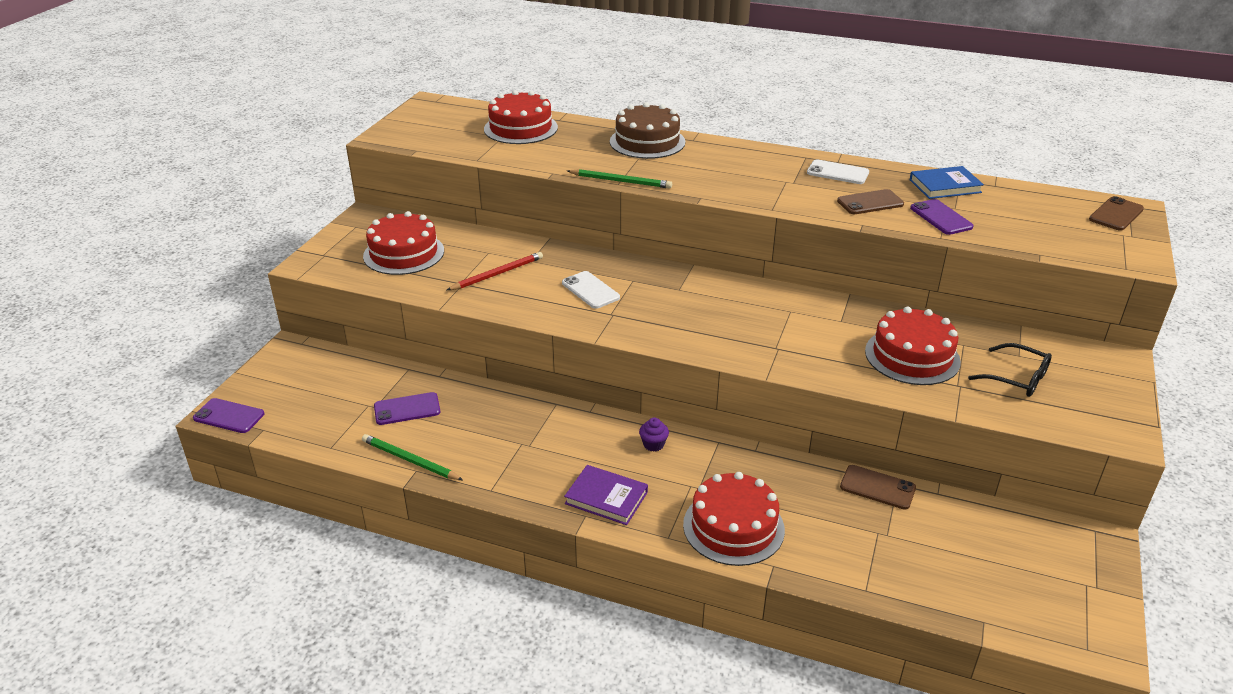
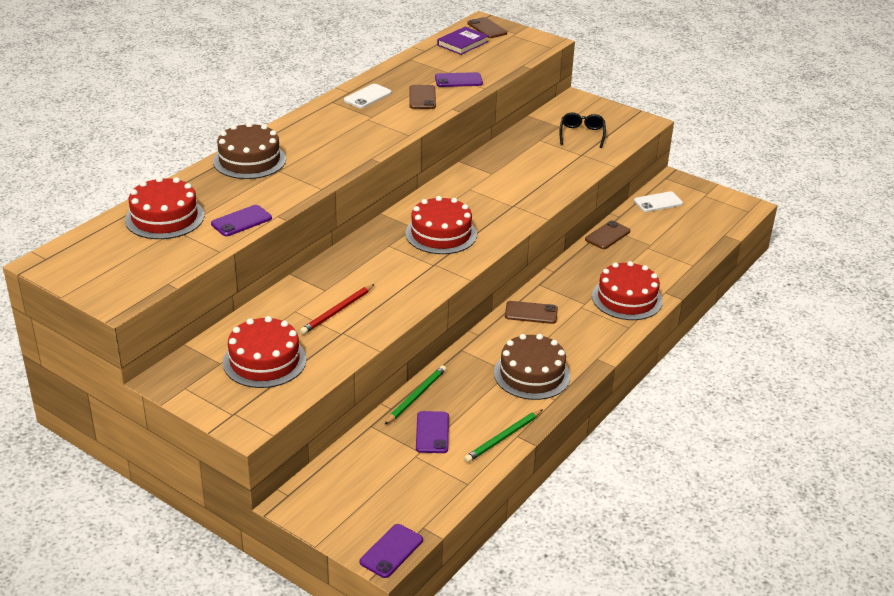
camera: 75 degrees left, 0 degrees up
(497, 274) = (337, 311): red pencil -> red pencil turned 120 degrees counterclockwise
(531, 464) = (532, 374): none -> brown cake
(533, 159) = (241, 221): none -> purple phone
(590, 290) = (393, 268): white phone -> white phone (658, 202)
(606, 498) = (582, 345): purple book -> purple book (462, 43)
(620, 181) = (318, 186): green pencil -> green pencil (416, 396)
(653, 444) = (531, 313): purple cupcake -> brown phone
(912, 356) = (544, 160): red cake -> red cake (441, 234)
(945, 186) = (415, 66): blue book -> none
(1016, 378) = (582, 134): black glasses -> black glasses turned 45 degrees counterclockwise

